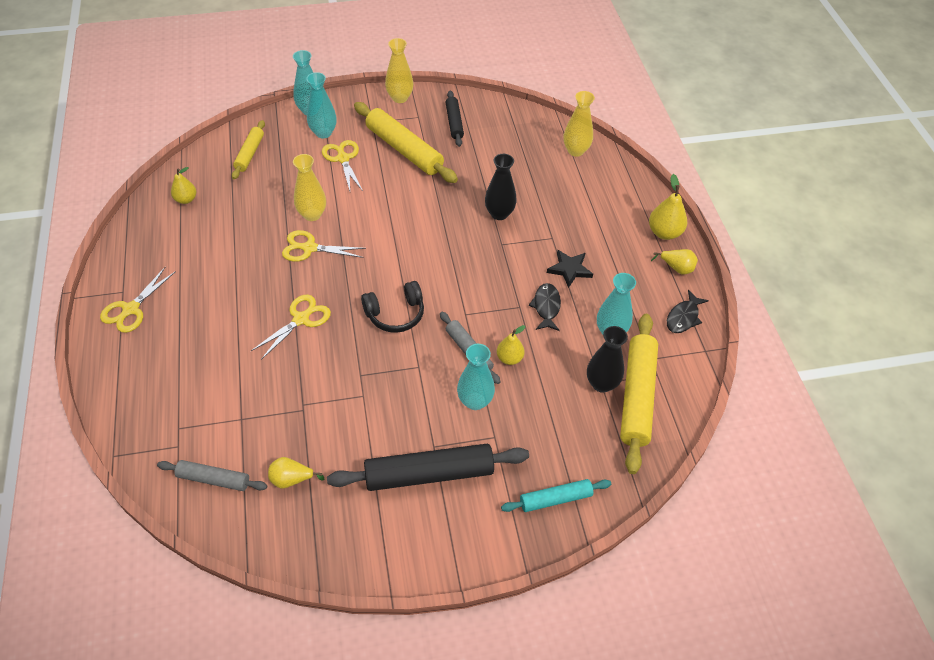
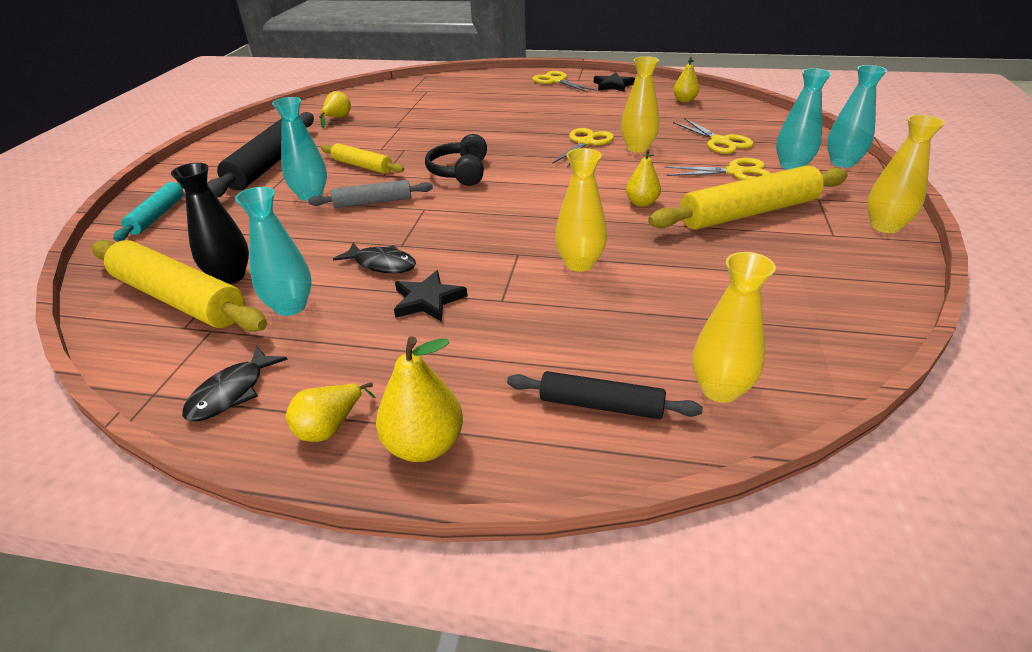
camera: 115 degrees right, 15 degrees down
(142, 258) = (613, 85): none -> black star
(213, 479) = (371, 98): grey rolling pin -> none
(249, 154) = (753, 127): yellow rolling pin -> yellow rolling pin (362, 166)
(301, 319) = (493, 133): yellow scissors -> yellow scissors (720, 142)
(454, 122) = (818, 264): black rolling pin -> black rolling pin (601, 405)
(499, 214) = (579, 263): black vase -> yellow vase
(509, 358) = (337, 223): yellow pear -> yellow pear (641, 203)
(683, 317) = (231, 393): black fish -> black fish turned 120 degrees counterclockwise

